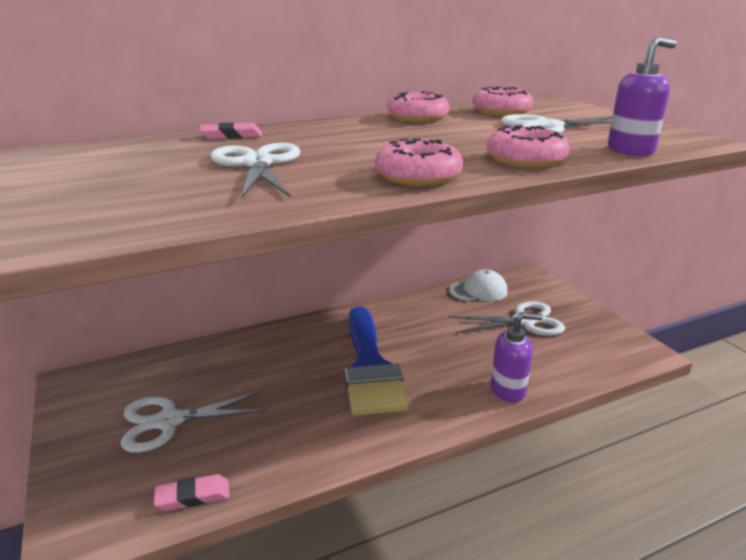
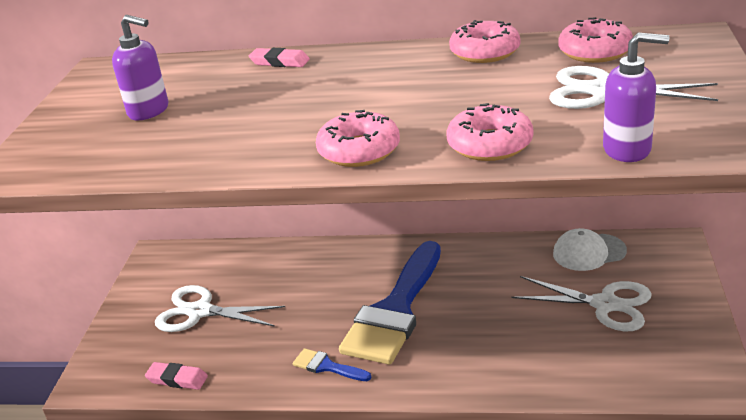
camera: 35 degrees right, 5 degrees up
(258, 164) = (256, 109): white scissors -> none
(349, 431) = (327, 366): none -> blue brush
(478, 291) = (589, 252): white cap -> white cap turned 150 degrees clockwise
(508, 390) = (507, 376): purple soap dispenser -> purple soap dispenser (149, 111)

